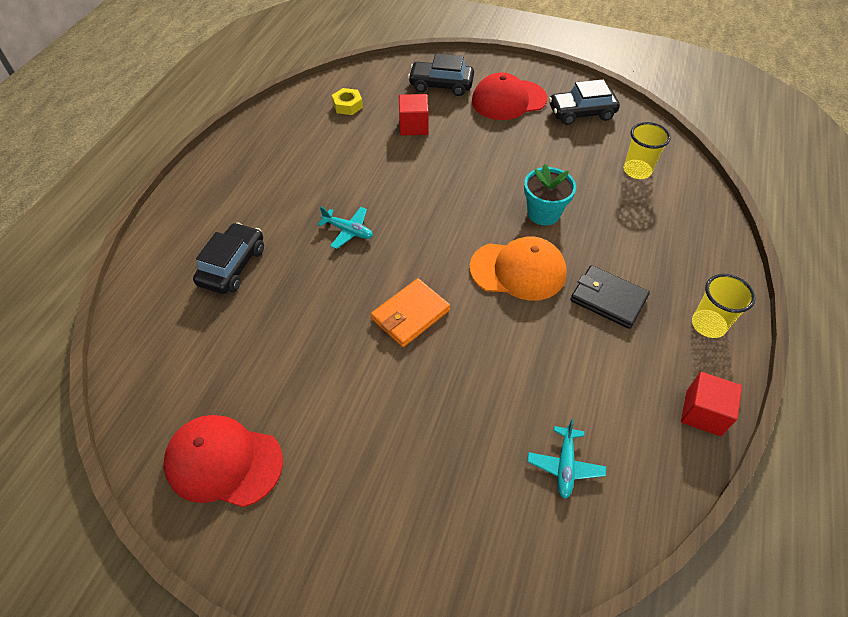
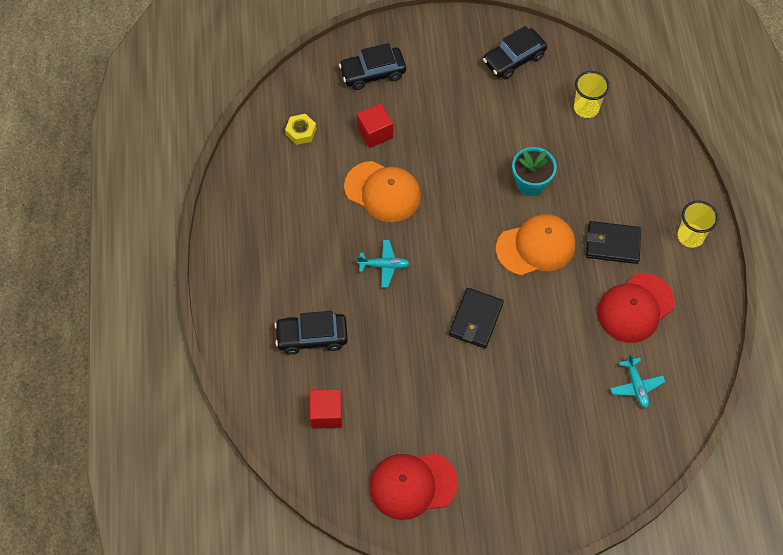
camera: 25 degrees left, 10 degrees up
(232, 266) = (312, 337): black car -> black car turned 90 degrees counterclockwise
(389, 171) = (382, 191): none -> orange cap
(410, 315) = (475, 319): orange wallet -> black wallet
(508, 100) = (443, 68): red cap -> red cap (635, 308)
(703, 413) = (709, 308): red cube -> red cube (326, 414)

